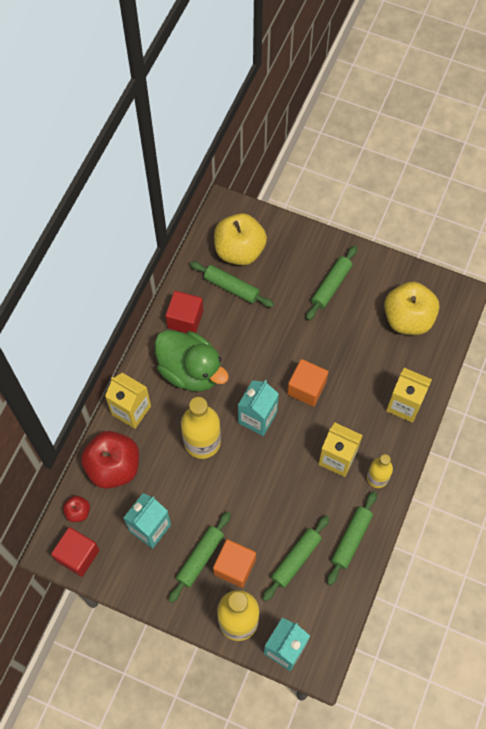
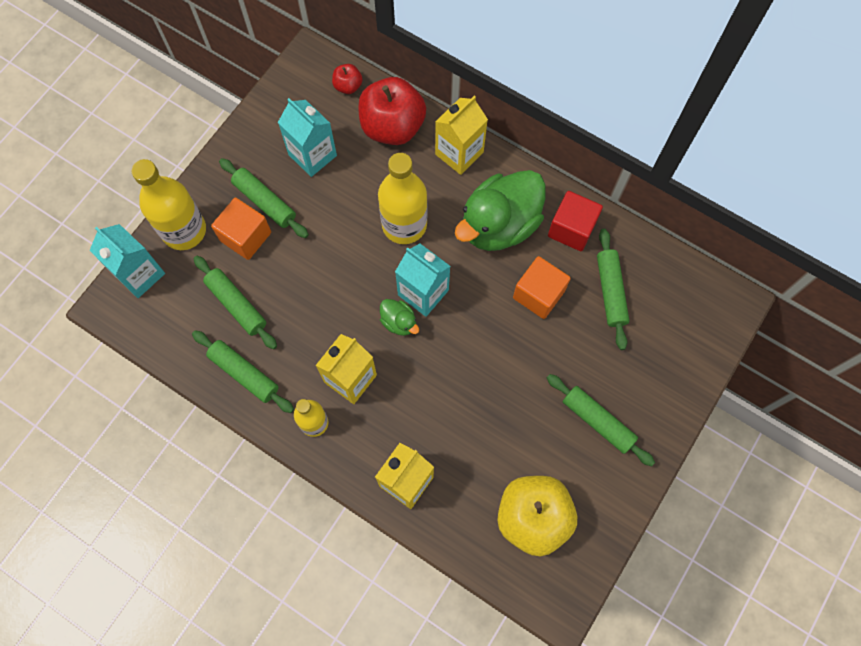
camera: 100 degrees right, 5 degrees up
(78, 555) = (299, 81): red cube -> none
(231, 287) = (610, 291): green rolling pin -> green rolling pin turned 45 degrees counterclockwise
(239, 250) = (665, 310): yellow apple -> none
(285, 431) = (399, 322): none -> green duck
(306, 388) = (452, 359): orange cube -> orange cube (538, 294)

